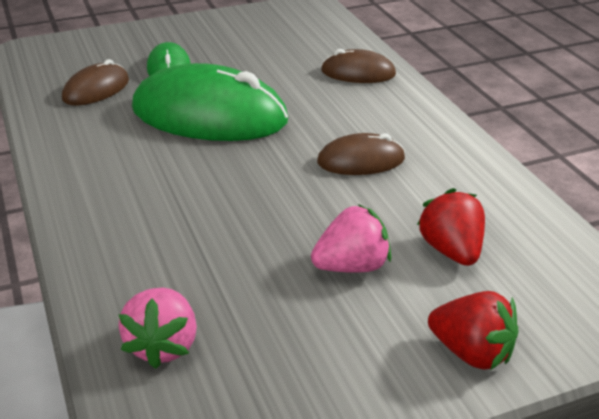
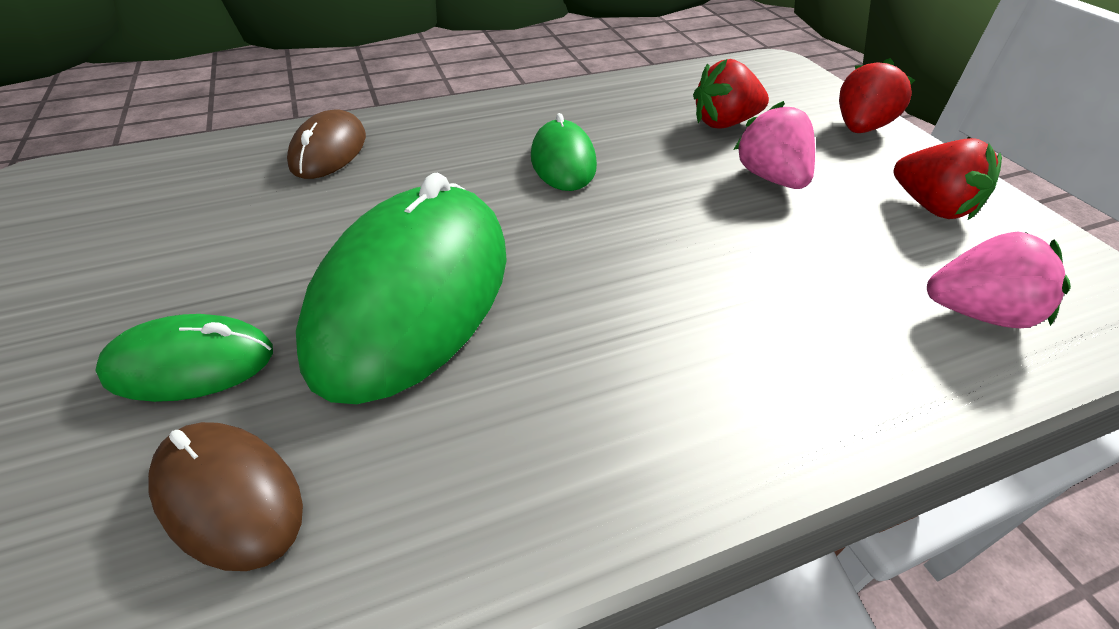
camera: 90 degrees left, 10 degrees up
(312, 365) = (931, 206): none -> red strawberry
(361, 160) = (563, 161): brown mouse -> green mouse

